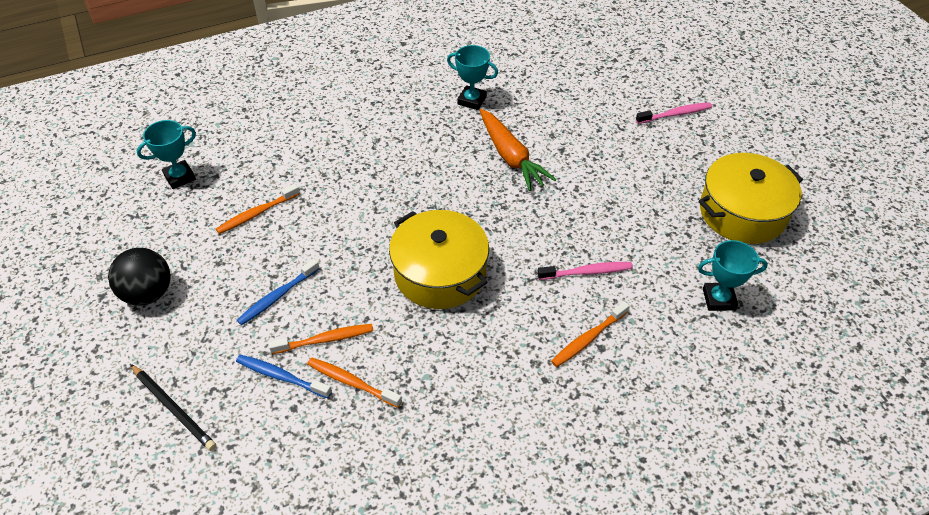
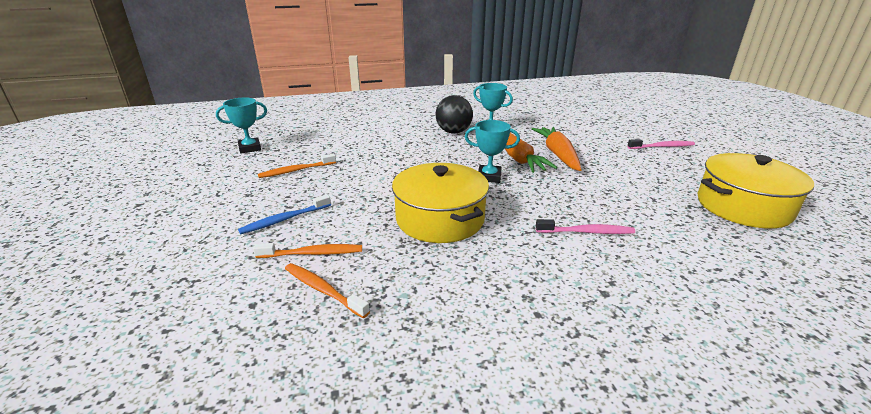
camera: 10 degrees right, 20 degrees down
(148, 293) = (177, 207): black ball -> black ball (453, 132)
(174, 408) = (134, 289): black pencil -> none
(281, 376) = (255, 276): blue toothbrush -> none
(556, 144) = (558, 154): none -> orange carrot
(588, 339) = (589, 283): orange toothbrush -> none
(719, 299) = (737, 267): turquoise trophy -> turquoise trophy (489, 177)

